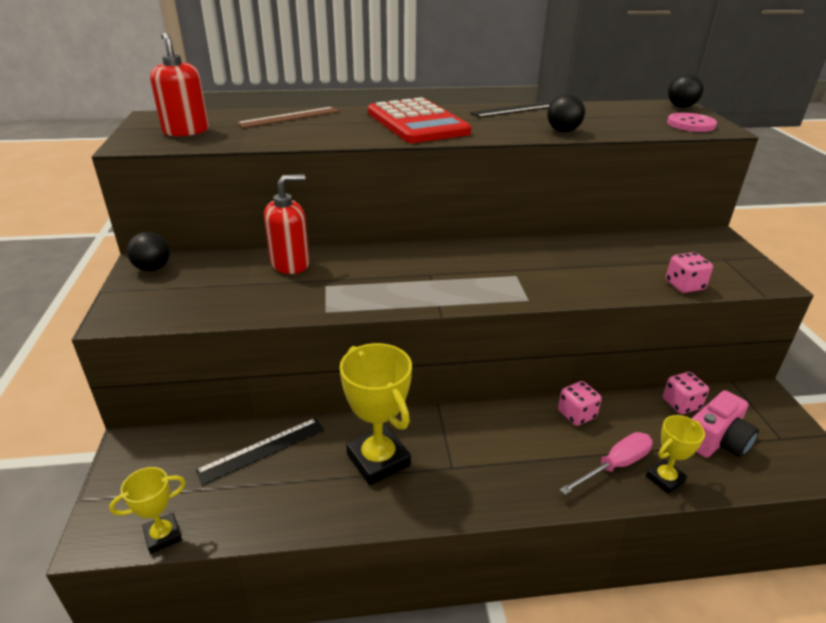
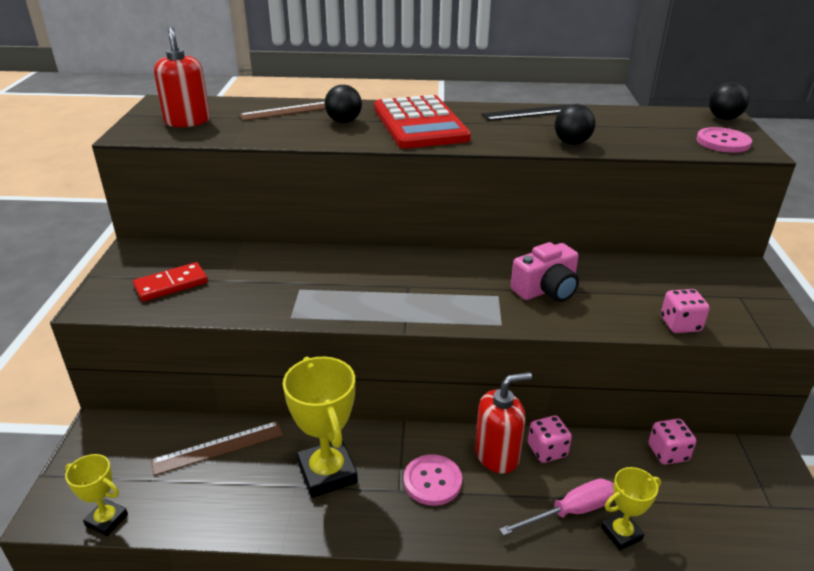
camera: 10 degrees right, 0 degrees up
(153, 268) = (141, 256): black ball -> black ball (344, 121)
(163, 536) = (107, 520): yellow trophy -> yellow trophy turned 45 degrees clockwise
(193, 292) = (171, 285): none -> red domino
(262, 450) = (218, 447): black ruler -> brown ruler
(290, 264) = (272, 262): red soap dispenser -> red soap dispenser (497, 455)
(481, 455) = (432, 481): none -> pink button
(716, 440) = (694, 499): pink camera -> pink camera (546, 290)

